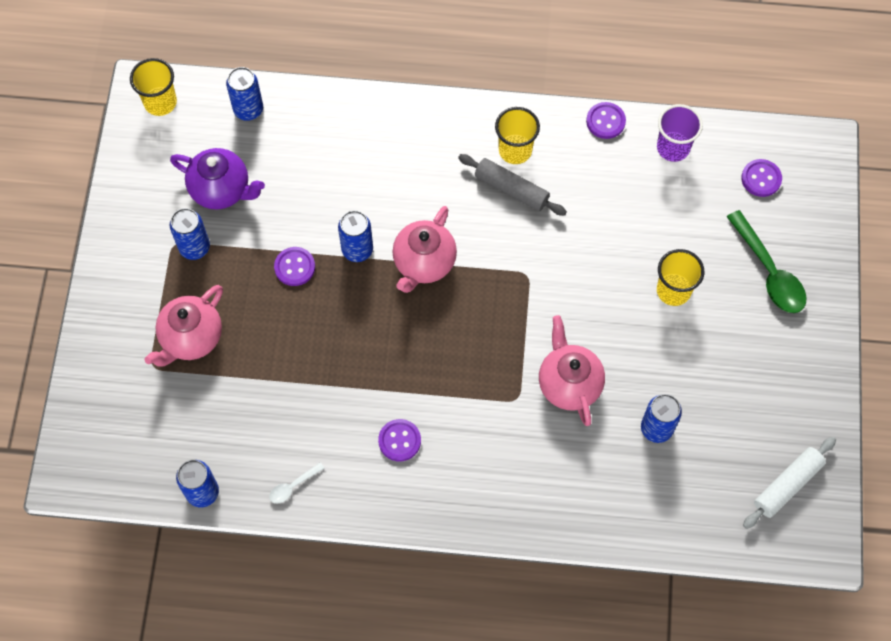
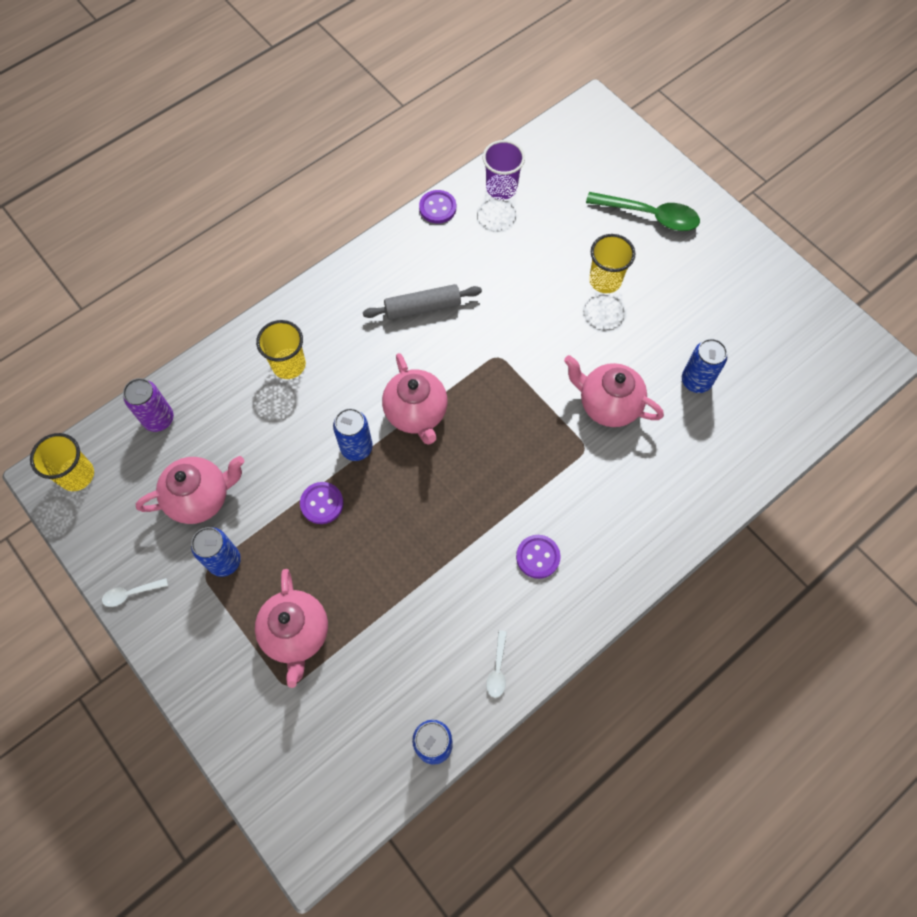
camera: 45 degrees left, 0 degrees up
(118, 214) = (131, 594): none -> white spoon
(221, 190) = (200, 498): purple teapot -> pink teapot
(248, 110) = (159, 419): blue can -> purple can
(515, 150) = (396, 279): yellow cup -> yellow cup (289, 365)
(761, 179) = (579, 161): purple button -> none
(787, 485) = (813, 341): white rolling pin -> none

